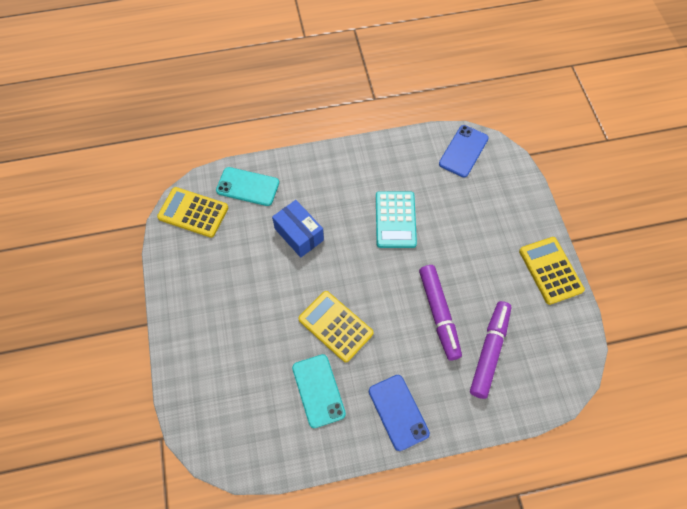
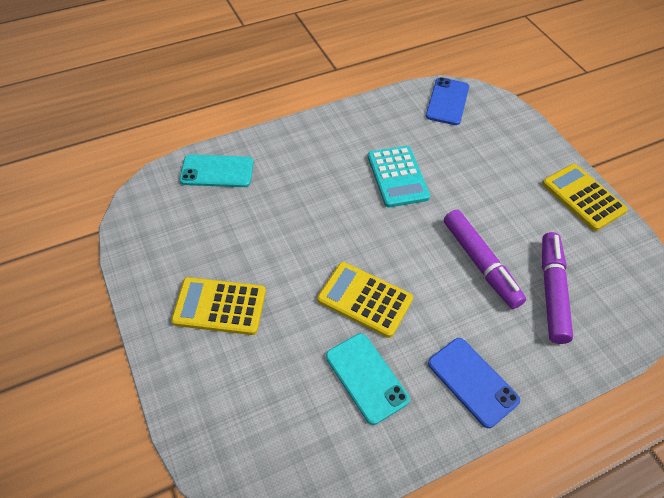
camera: 15 degrees left, 10 degrees down
(193, 212) = (156, 208): yellow calculator -> yellow calculator (219, 306)
(299, 234) = (291, 210): blue box -> none

